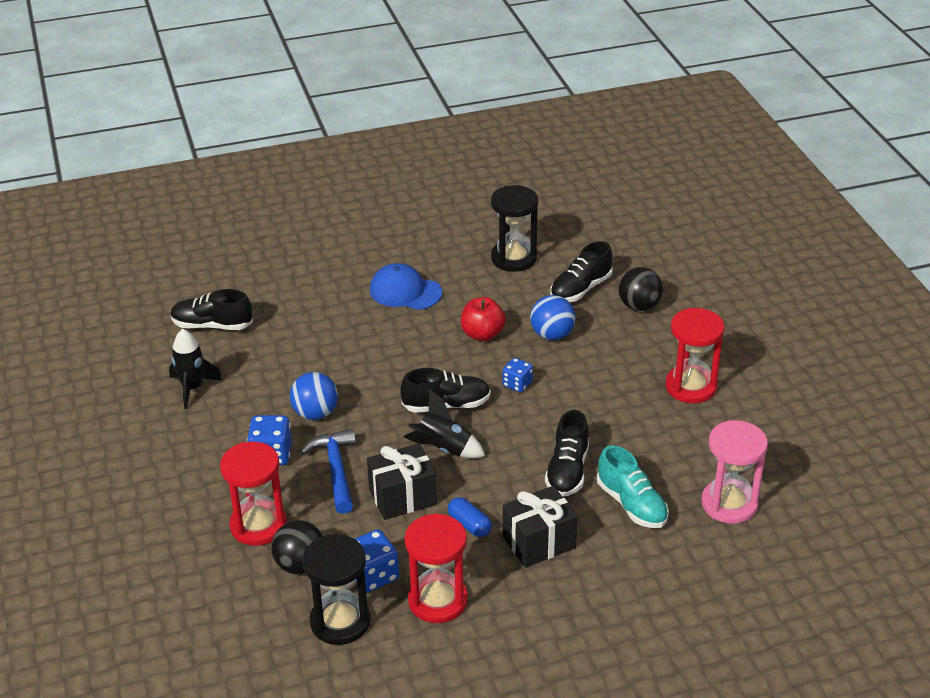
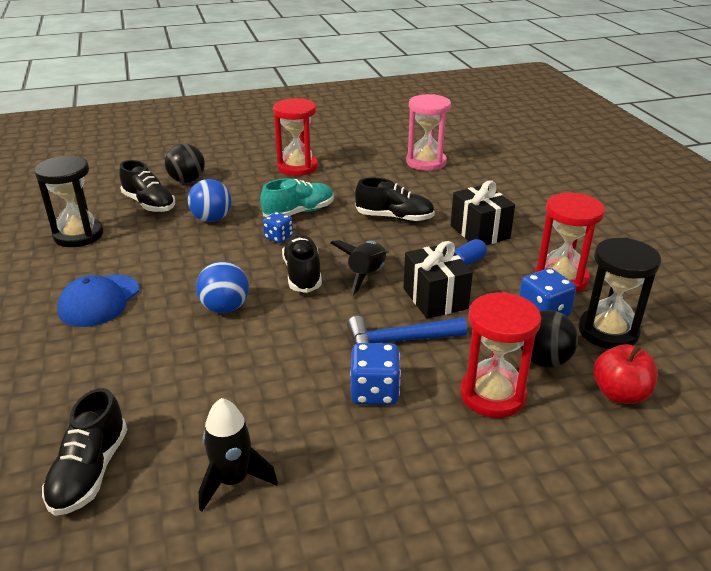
camera: 90 degrees left, 5 degrees down
(315, 413) = (304, 360): blue ball -> blue ball (225, 308)
(482, 334) = (197, 254): red apple -> red apple (620, 394)
(631, 504) = (431, 194): turquoise shoe -> turquoise shoe (299, 212)

